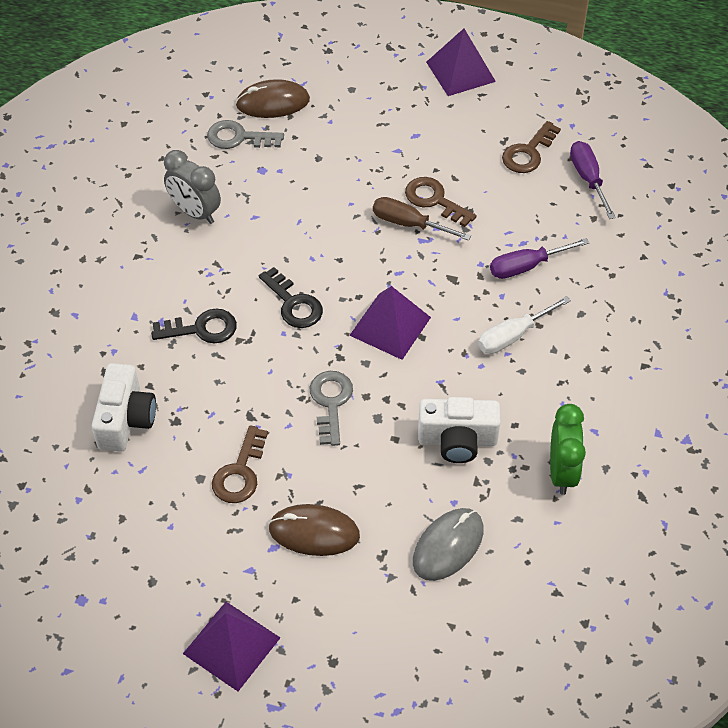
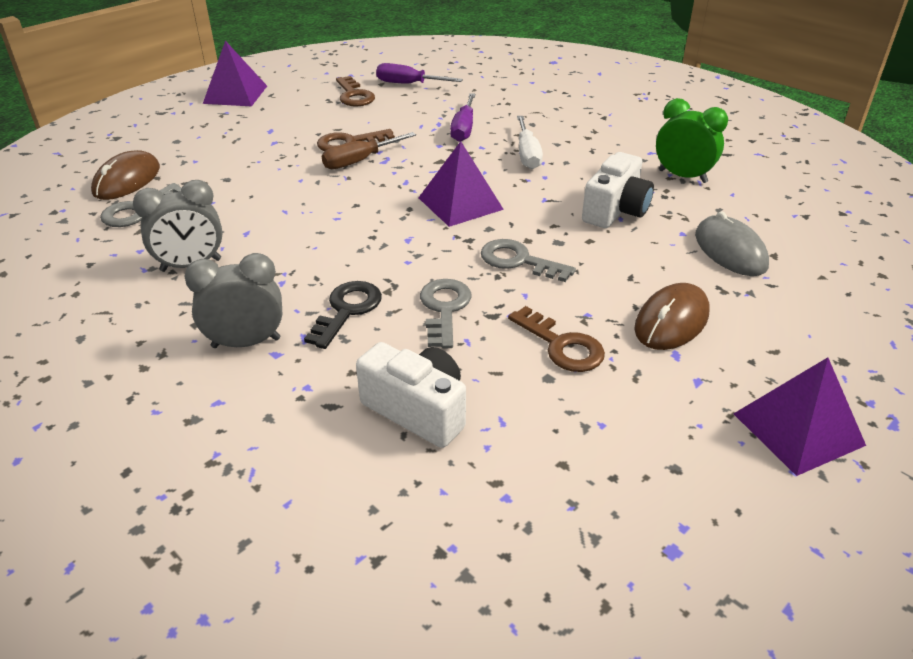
camera: 60 degrees left, 15 degrees down
(135, 294) = (246, 342): none -> grey clock
(239, 384) = (444, 308): none -> grey key
(294, 304) = (379, 244): black key -> none

